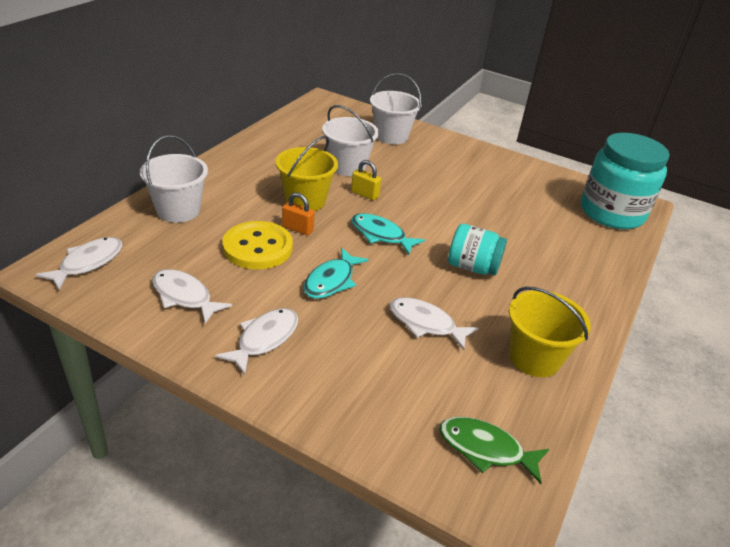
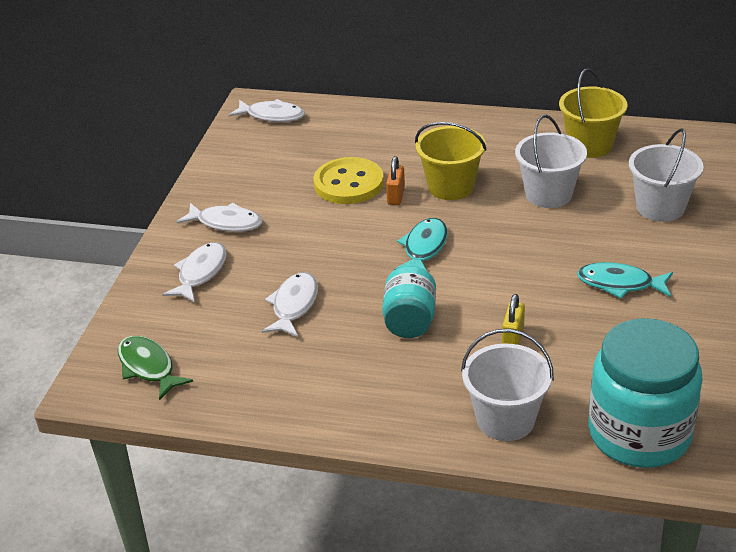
camera: 80 degrees right, 0 degrees up
(178, 210) = (375, 127): white bucket -> white bucket (505, 420)
(184, 296) = (257, 170): white fish -> white fish (200, 273)
(331, 281) = (325, 236): turquoise fish -> turquoise fish (620, 284)
(364, 194) = (497, 220): yellow padlock -> yellow padlock (512, 337)
(486, 449) = (148, 367): green fish -> green fish turned 45 degrees counterclockwise
(534, 358) = (280, 385): yellow bucket -> yellow bucket (590, 145)

